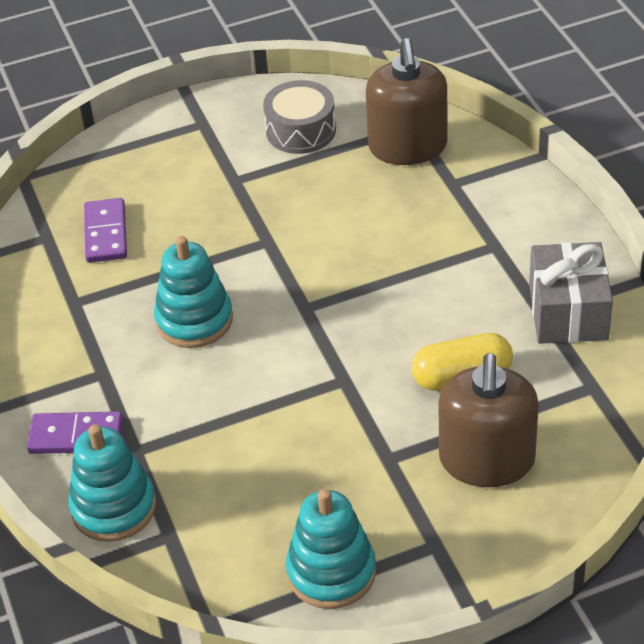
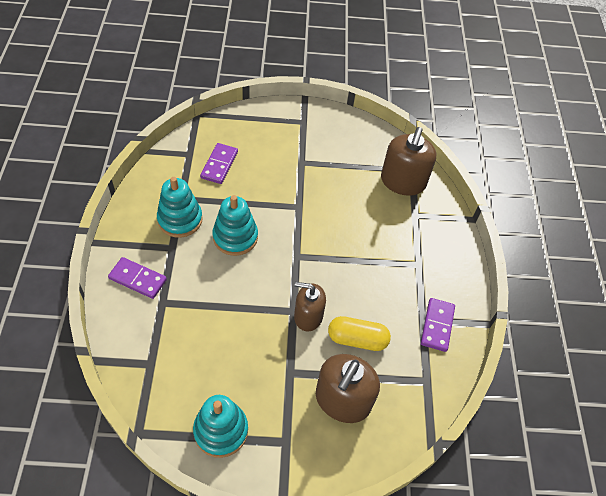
camera: 15 degrees right, 10 degrees up
(114, 507) = (132, 332): turquoise stacking toy -> turquoise stacking toy (180, 219)
(301, 130) = (351, 147): grey drum -> none
(371, 377) = (308, 316): none -> brown soap dispenser
(568, 312) = (437, 325): grey gift -> purple domino

